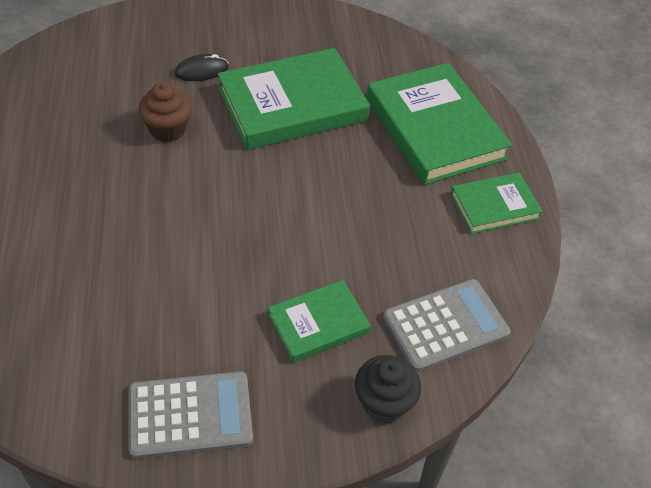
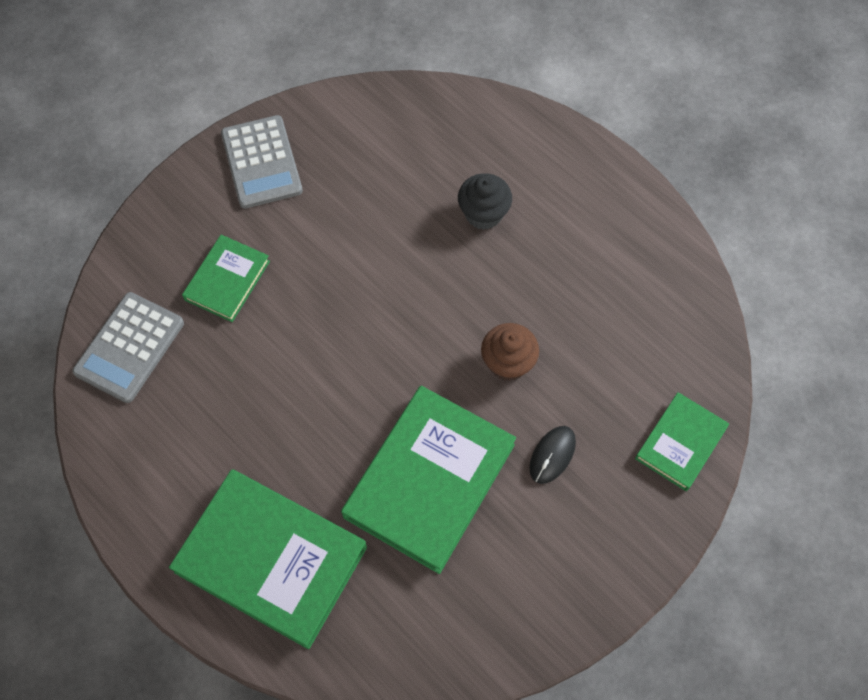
camera: 145 degrees right, 15 degrees up
(190, 415) = (261, 162): grey calculator -> grey calculator turned 60 degrees counterclockwise
(384, 403) = (138, 257): black cupcake -> black cupcake (483, 213)
(494, 206) = (155, 500): green book -> green book (680, 443)

